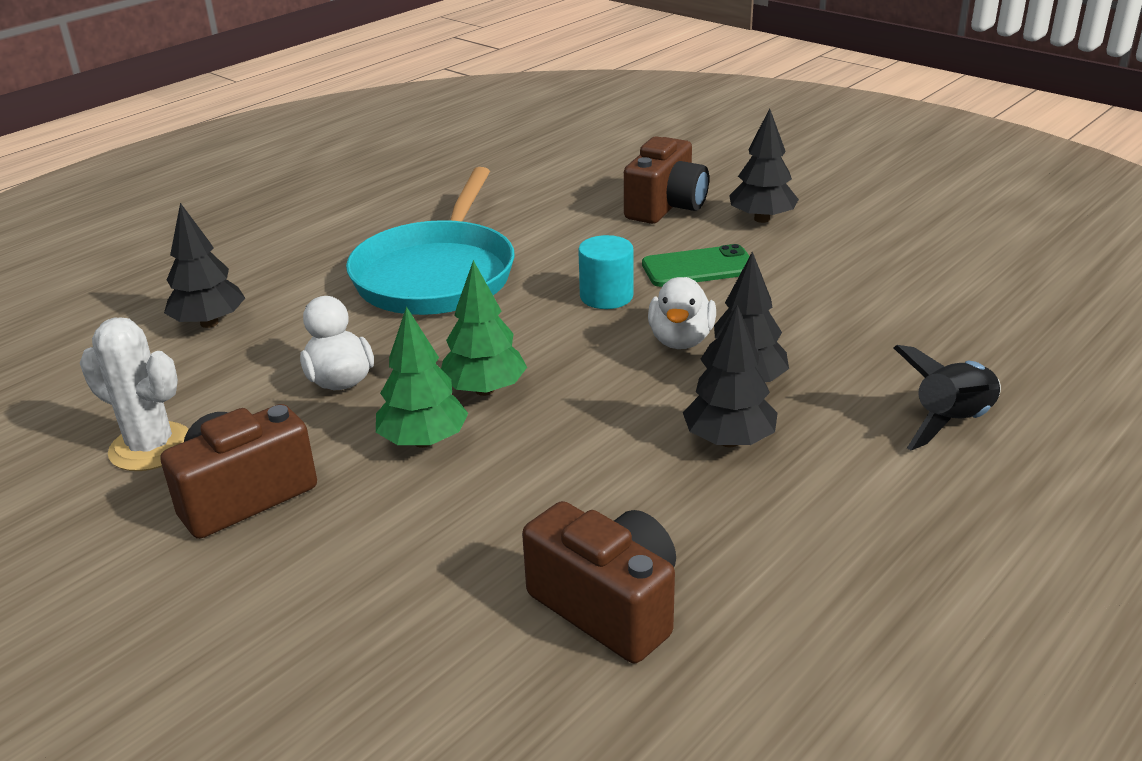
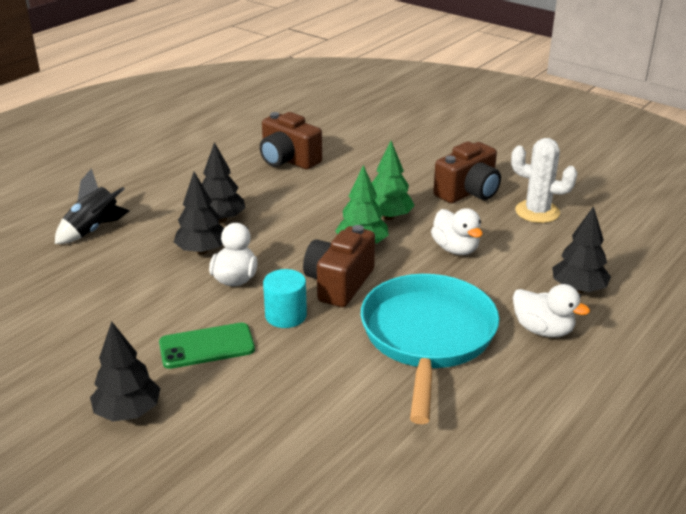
camera: 175 degrees right, 0 degrees up
(296, 280) = (543, 330): none -> white duck
(666, 207) = (220, 432): brown camera -> brown camera (339, 283)

